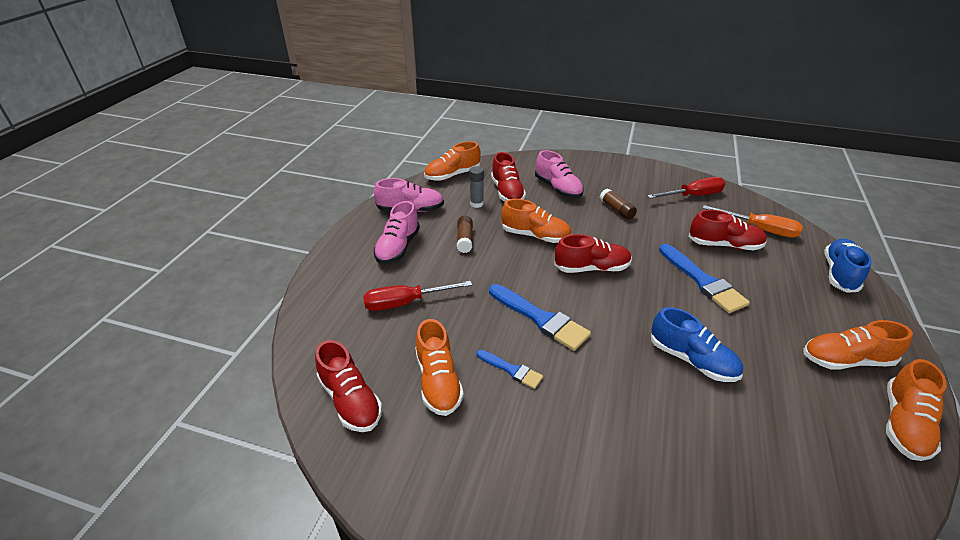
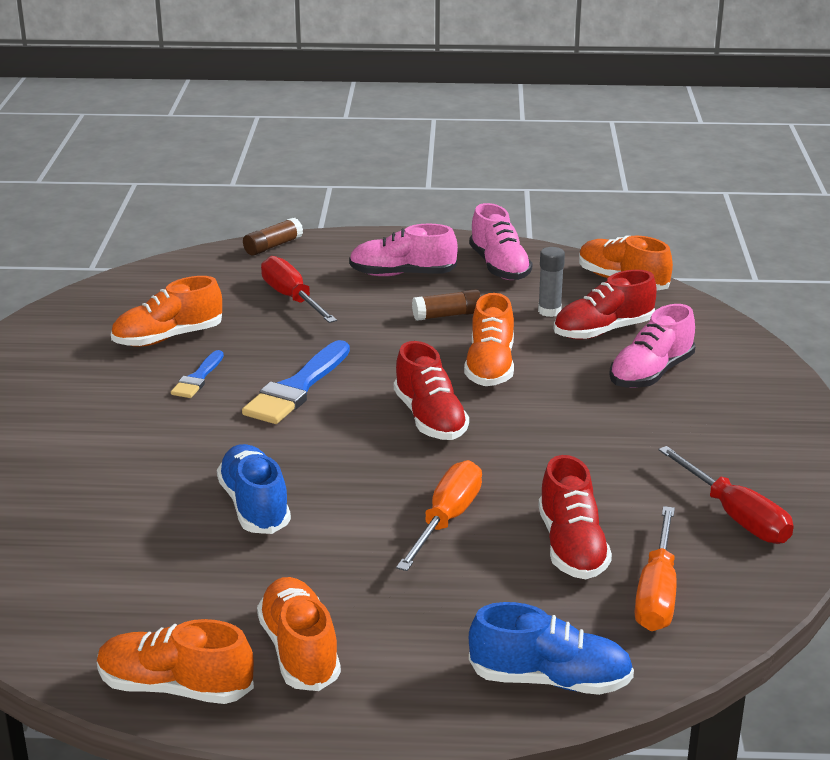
camera: 75 degrees right, 10 degrees down
(350, 401) = (130, 297): red shoe -> none
(616, 210) = (619, 433): brown glue stick -> brown glue stick (273, 246)
(692, 360) = (254, 506): blue shoe -> blue shoe turned 135 degrees clockwise
(703, 281) = (446, 520): blue brush -> orange screwdriver

